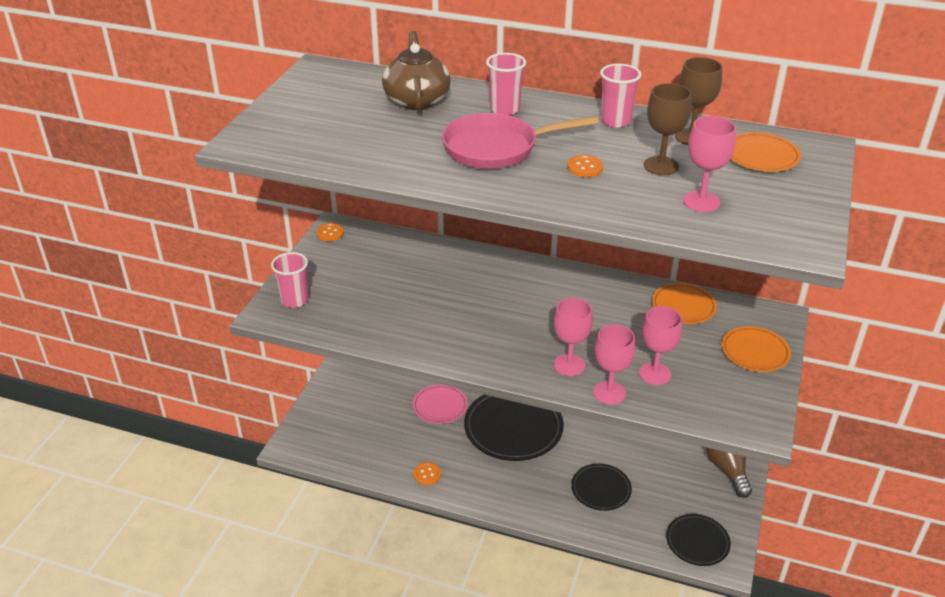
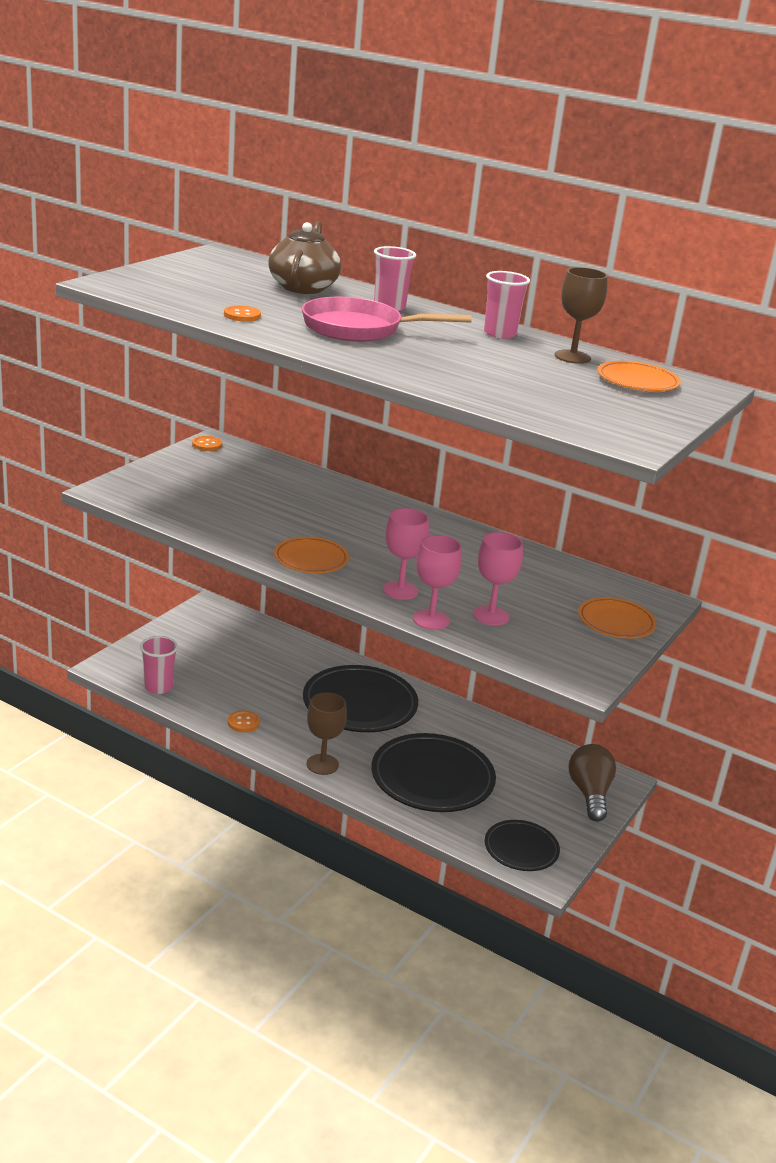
camera: 10 degrees right, 10 degrees down
(294, 300) = (139, 486): pink cup -> pink cup (158, 687)
(440, 406) = (287, 668): pink plate -> none
(584, 167) = (440, 356): orange button -> orange button (242, 315)
(601, 489) = (432, 778): black plate -> black plate, size x1.76
(661, 166) = (522, 368): brown goblet -> brown goblet (322, 764)
(683, 306) = (556, 572): orange plate -> orange plate (311, 559)
(701, 202) = (545, 397): pink goblet -> none

